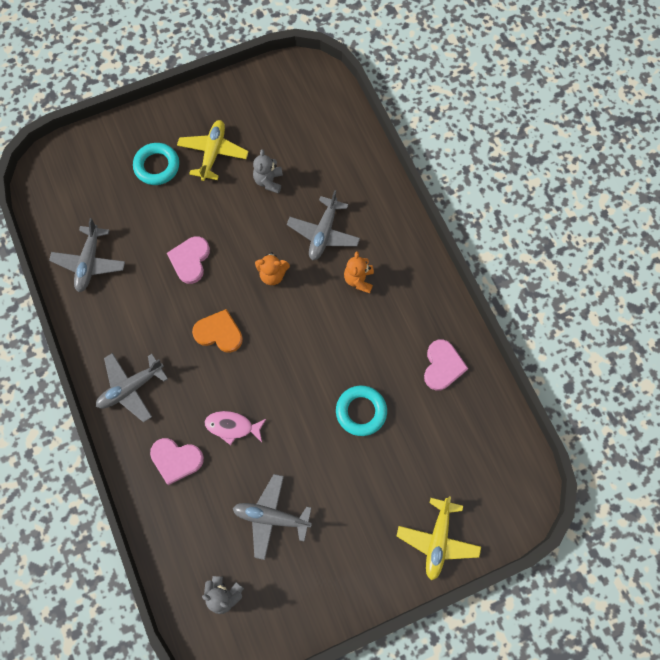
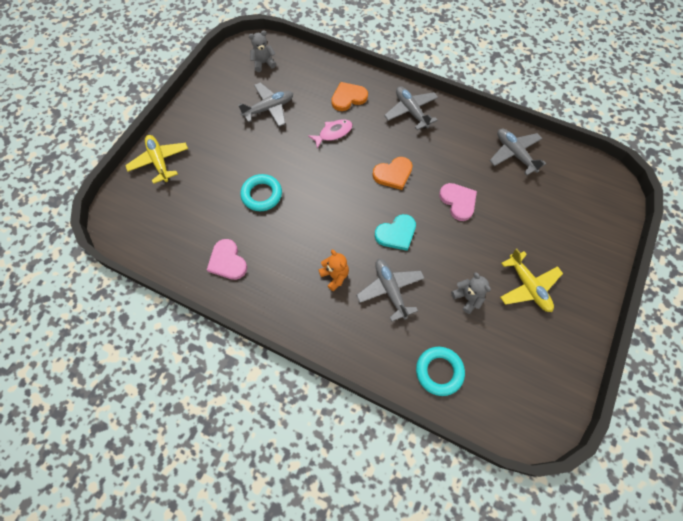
camera: 140 degrees right, 5 degrees down
(131, 388) = (411, 111): grey plane -> grey plane turned 45 degrees counterclockwise
(157, 166) = (552, 245): turquoise ring -> turquoise ring (439, 371)
(176, 460) = (348, 98): pink heart -> orange heart
(273, 275) = (396, 233): orange teddy bear -> turquoise heart

